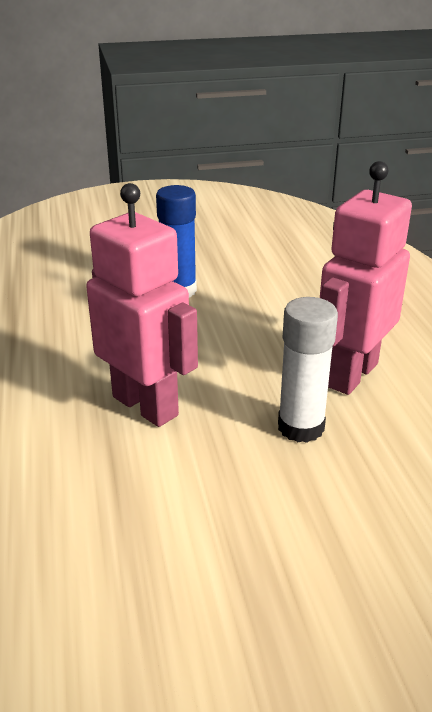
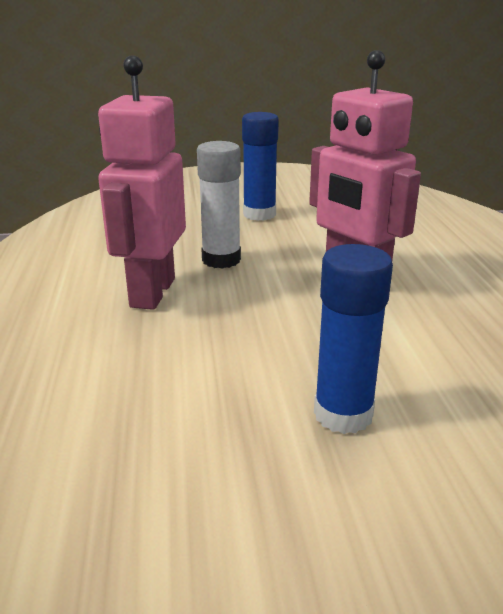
camera: 175 degrees left, 5 degrees down
(277, 550) = (259, 214): none -> blue glue stick
(351, 374) = (152, 293): pink robot -> pink robot turned 150 degrees clockwise

